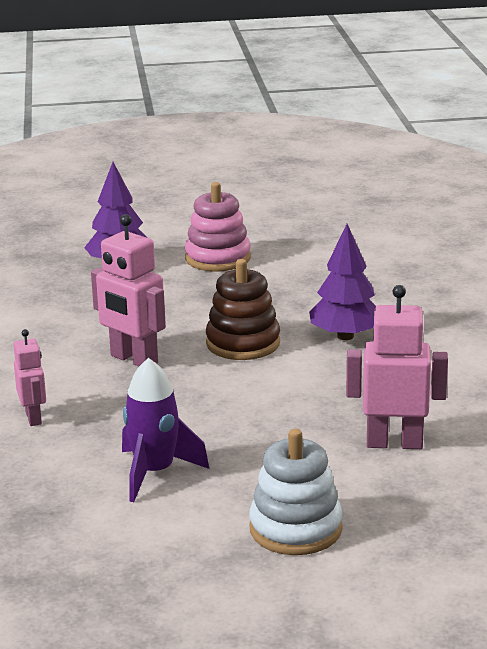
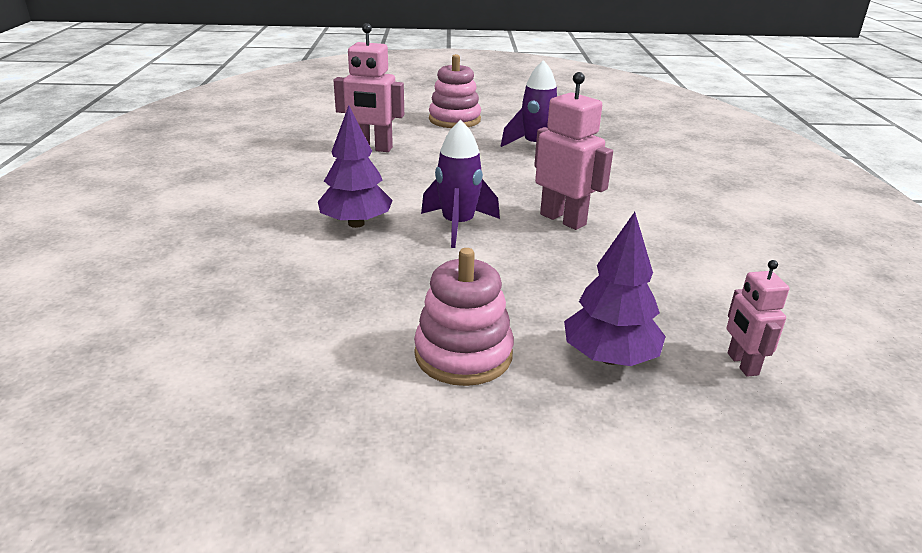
camera: 175 degrees left, 5 degrees up
(34, 418) = (633, 182): pink robot -> pink robot (742, 364)
(243, 343) = (458, 225): brown stacking toy -> purple rocket
(295, 529) = (454, 120): white stacking toy -> pink stacking toy

